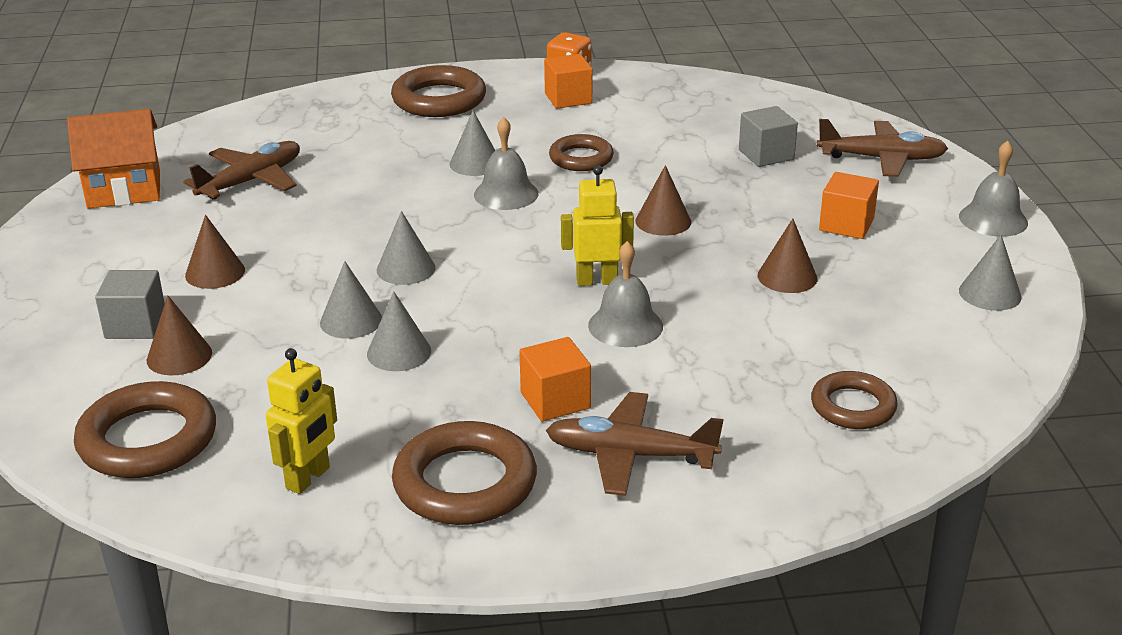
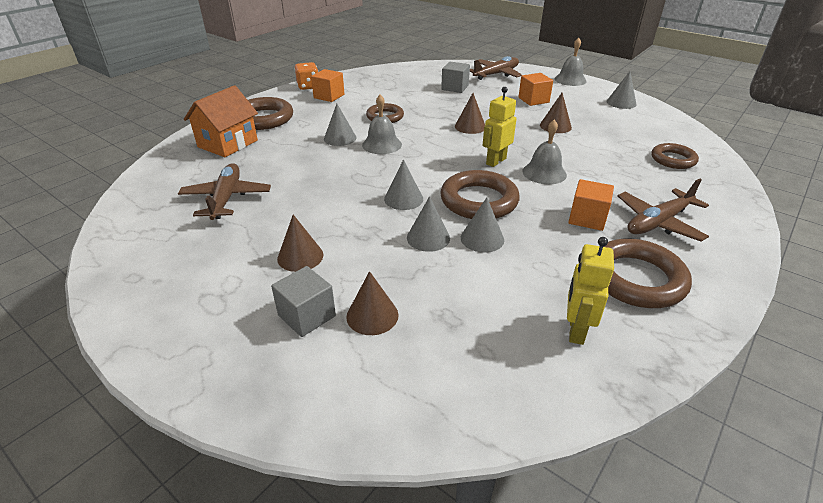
camera: 45 degrees left, 5 degrees up
(124, 189) = (140, 243): orange house -> orange house (228, 144)
(148, 439) = (453, 378): brown ring -> brown ring (479, 201)
(308, 478) = (575, 330): yellow robot -> yellow robot turned 150 degrees counterclockwise

